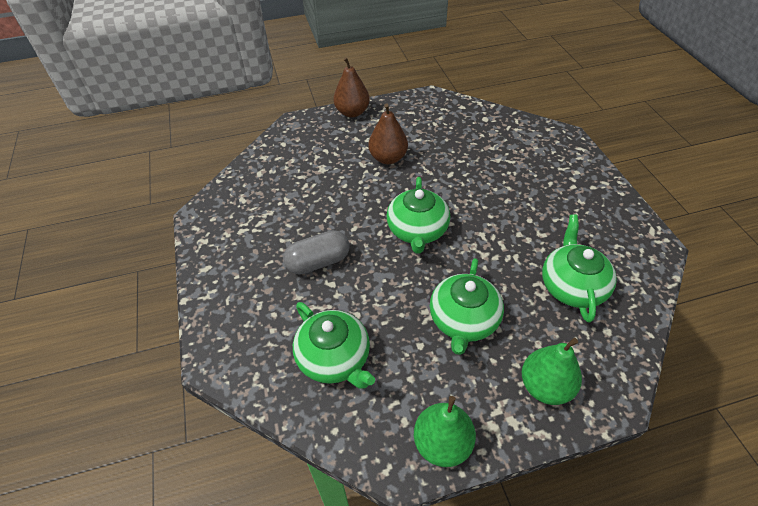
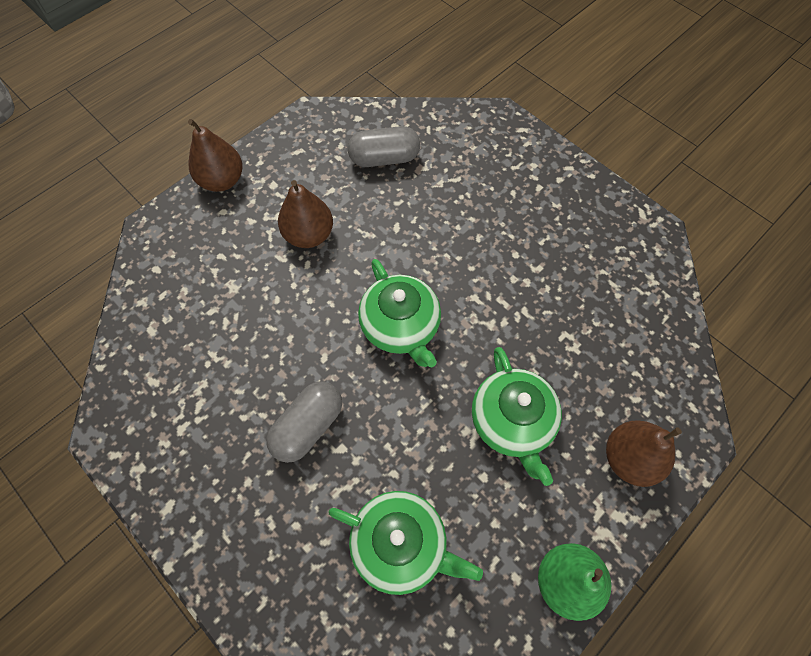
camera: 30 degrees left, 15 degrees up
(466, 133) = (384, 158): none -> grey capsule
(545, 386) = (629, 459): green pear -> brown pear
(572, 286) = (598, 322): green teapot -> none

